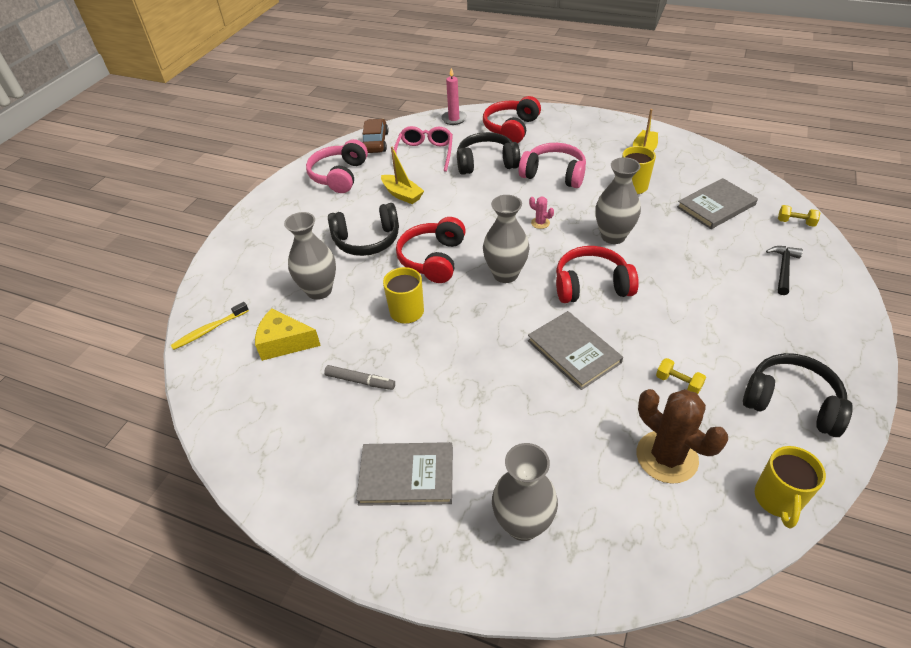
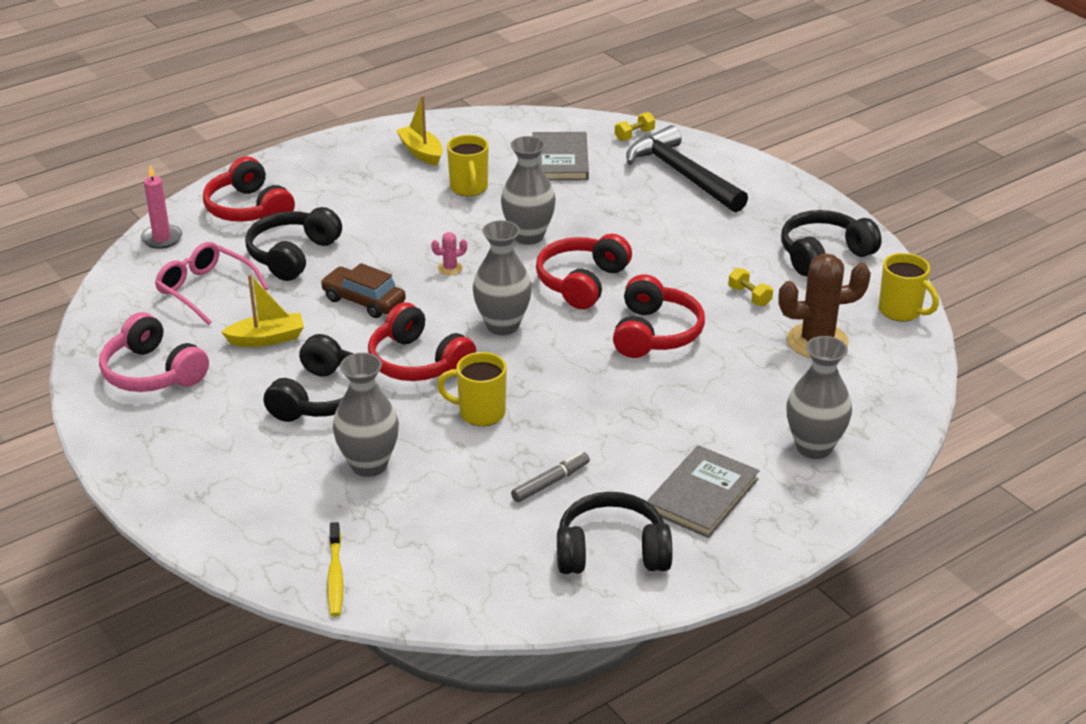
camera: 60 degrees left, 10 degrees down
(284, 343) = (429, 520): yellow cheese -> none
(307, 452) = (611, 551): none -> black headphones
(375, 142) = (119, 317): brown car -> brown car (364, 301)
(554, 174) = (379, 222): pink headphones -> none
(573, 351) = (655, 333): grey book -> red headphones
(678, 383) = (749, 296): yellow dumbbell -> yellow dumbbell turned 75 degrees clockwise
(783, 269) = (682, 174): black hammer -> black hammer, size x1.96

